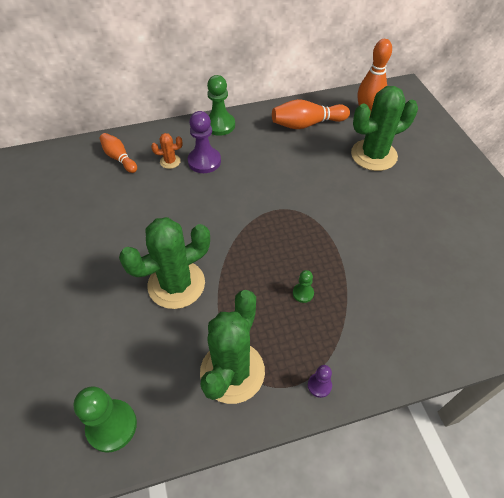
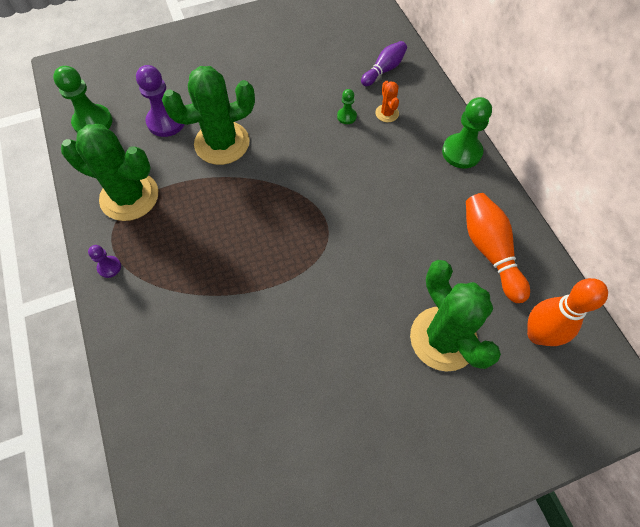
camera: 85 degrees right, 10 degrees up
(119, 158) = (384, 70): orange bowling pin -> purple bowling pin
(176, 284) = (222, 143): green cactus -> green cactus turned 75 degrees counterclockwise
(204, 161) = (393, 144): purple pawn -> purple pawn (166, 121)
(303, 293) = (211, 251): green pawn -> green pawn (346, 116)

